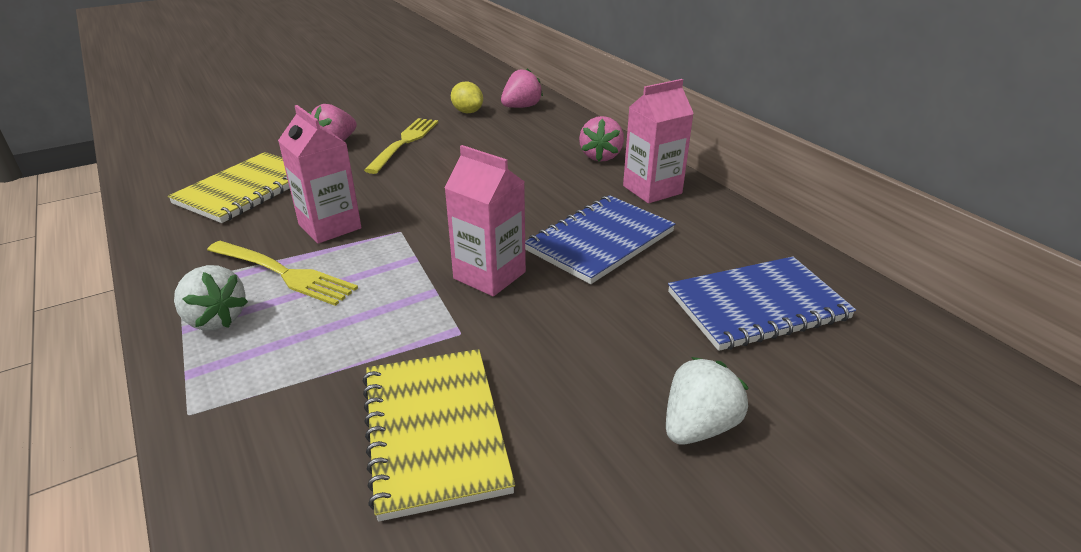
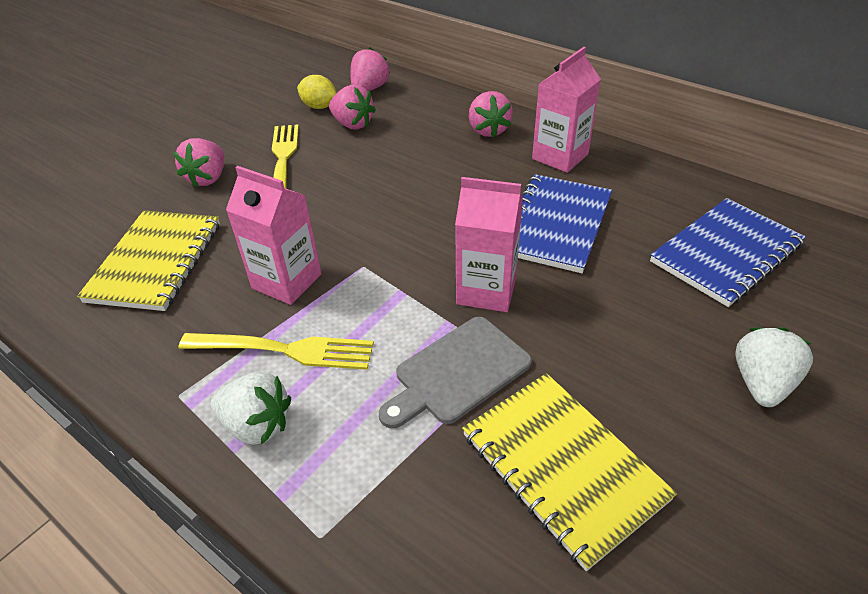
camera: 20 degrees left, 10 degrees up
(408, 330) = (458, 372): none -> grey cutting board
(484, 129) = (352, 124): none -> pink strawberry

